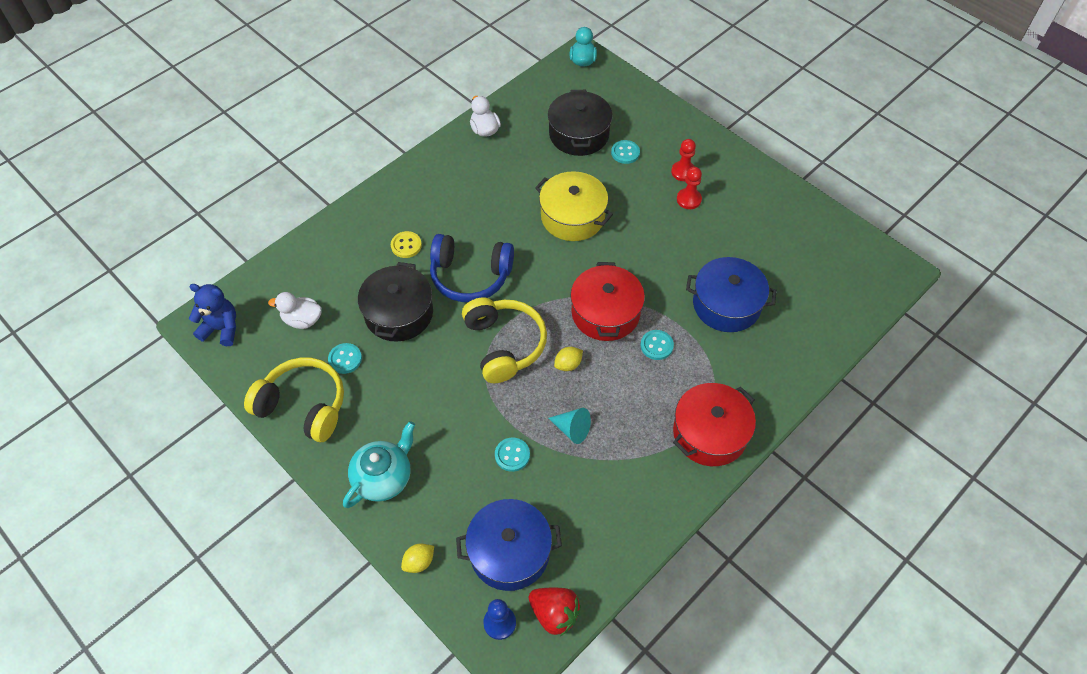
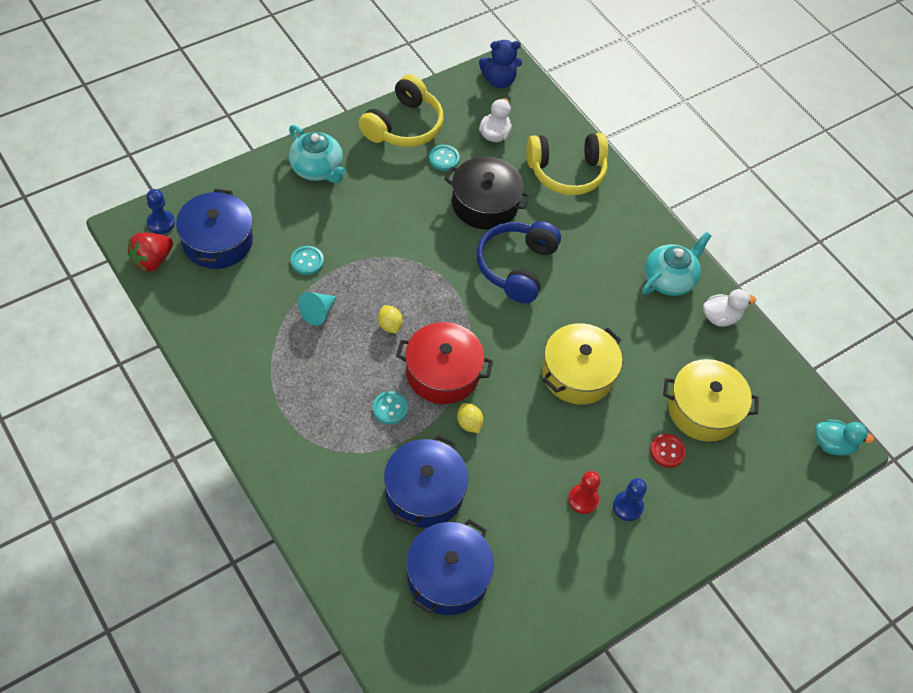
camera: 95 degrees right, 0 degrees up
(221, 329) = (499, 80): blue teddy bear -> blue teddy bear turned 60 degrees clockwise
(406, 245) = (566, 221): yellow button -> none
(419, 562) = (233, 180): yellow lemon -> yellow lemon (469, 423)
(454, 165) = (669, 279): none -> turquoise teapot
(504, 345) = (427, 278): yellow headphones -> yellow headphones (566, 172)
(579, 134) = (703, 410): black pot -> yellow pot
(625, 153) = (667, 451): turquoise button -> red button
(683, 172) = (627, 506): red pawn -> blue pawn
(710, 433) = (275, 426): red pot -> none
(791, 275) = (447, 576): none -> blue pot

